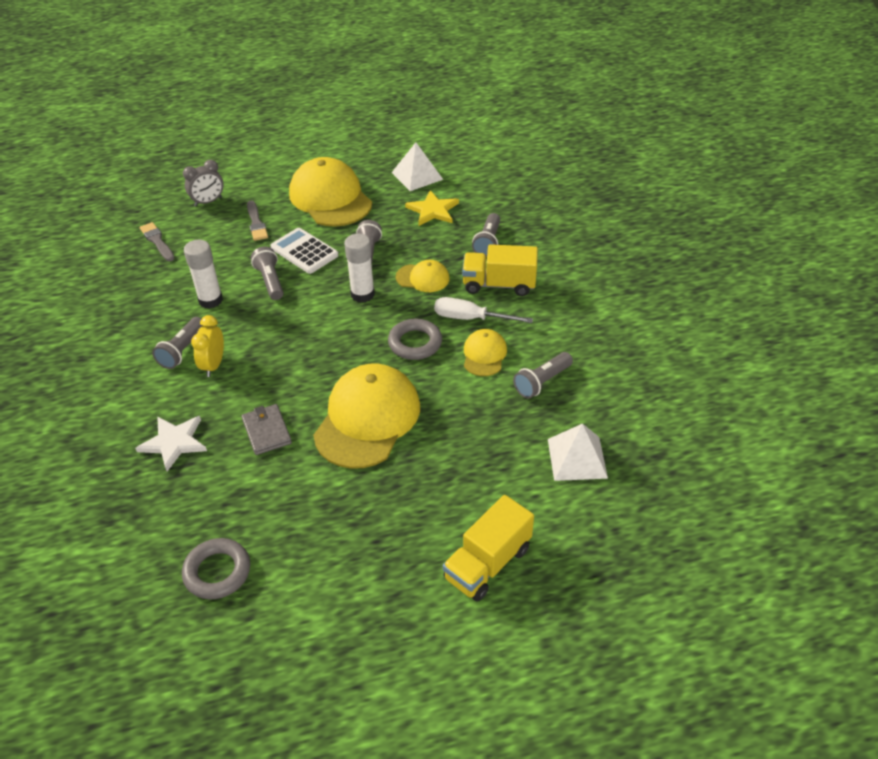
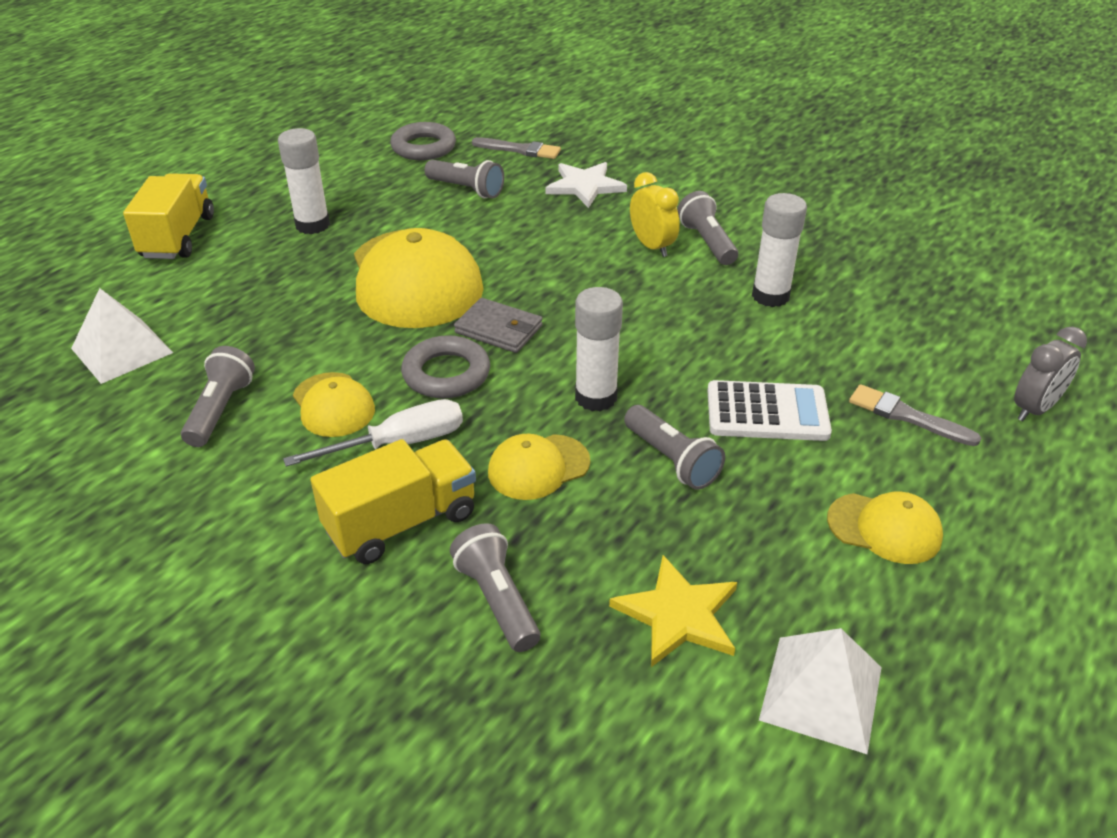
camera: 140 degrees right, 5 degrees down
(157, 241) = (969, 322): grey brush -> grey brush (520, 150)
(208, 202) = (1034, 409): grey clock -> grey clock turned 150 degrees counterclockwise
(266, 431) = (510, 227): grey wallet -> grey wallet (499, 329)
(270, 281) = (741, 351): grey flashlight -> grey flashlight (466, 189)
(330, 198) = (884, 528): yellow cap -> yellow cap, size x0.50
(385, 516) = (312, 225): none -> white glue stick

